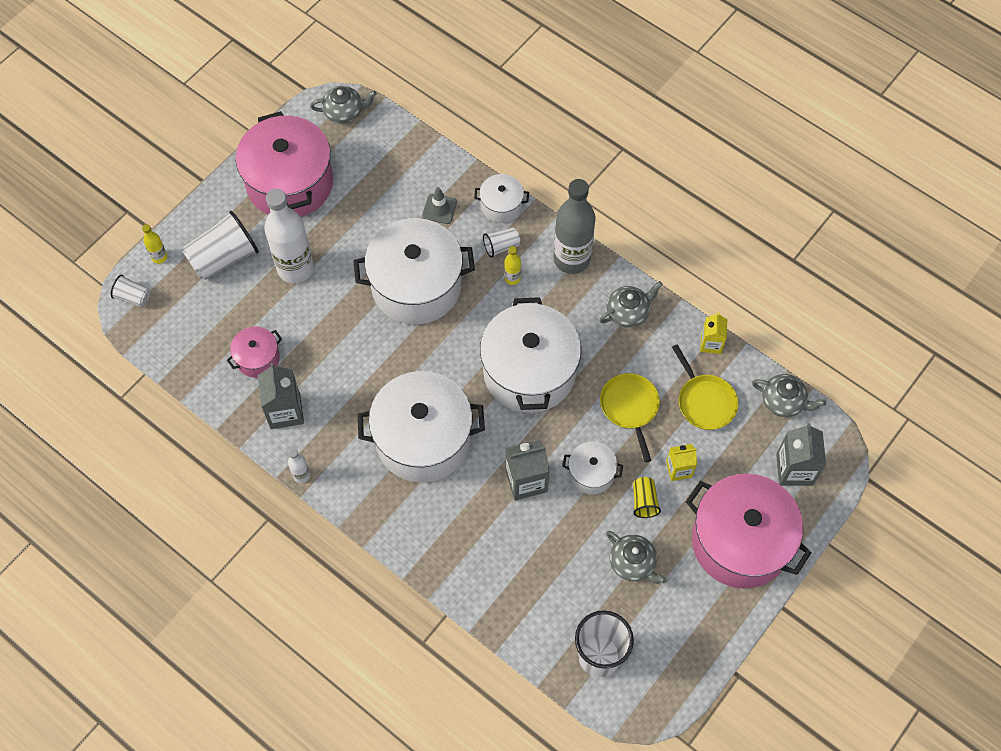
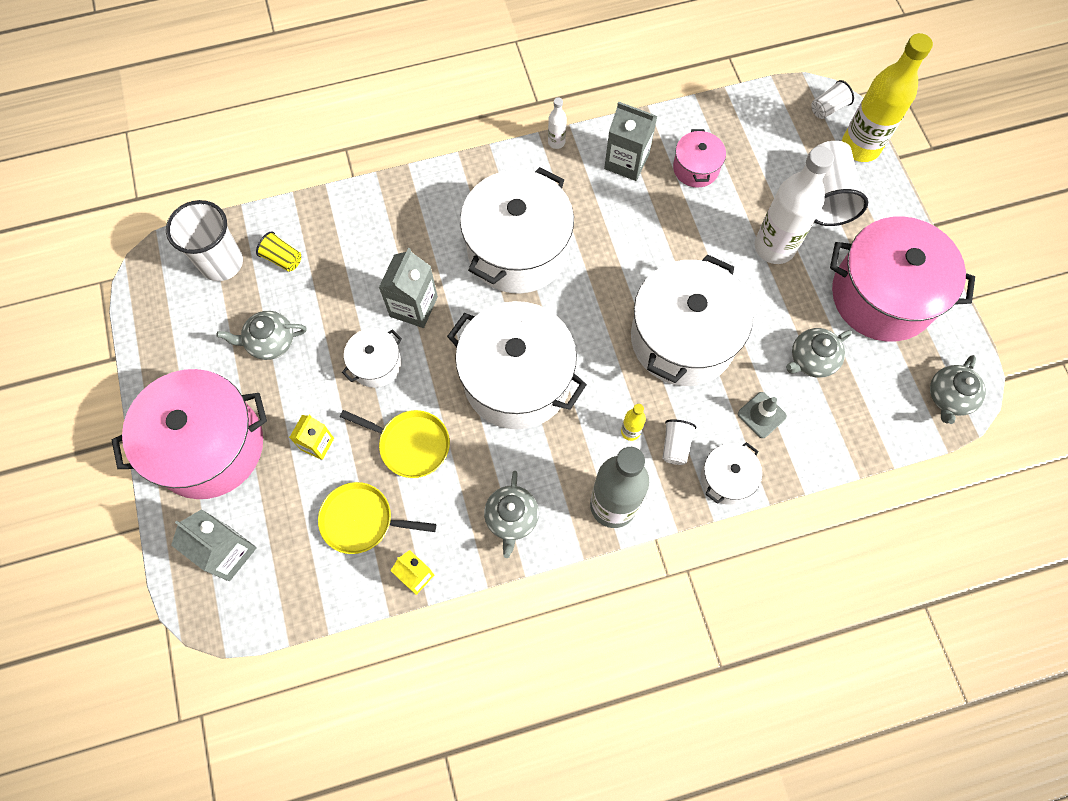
camera: 125 degrees right, 5 degrees up
(159, 257) = (860, 147): yellow bottle -> yellow bottle, size x2.30
(644, 501) = (314, 391): yellow cup -> yellow cup (282, 259)
(783, 401) = (299, 600): grey teapot -> grey teapot (811, 360)

